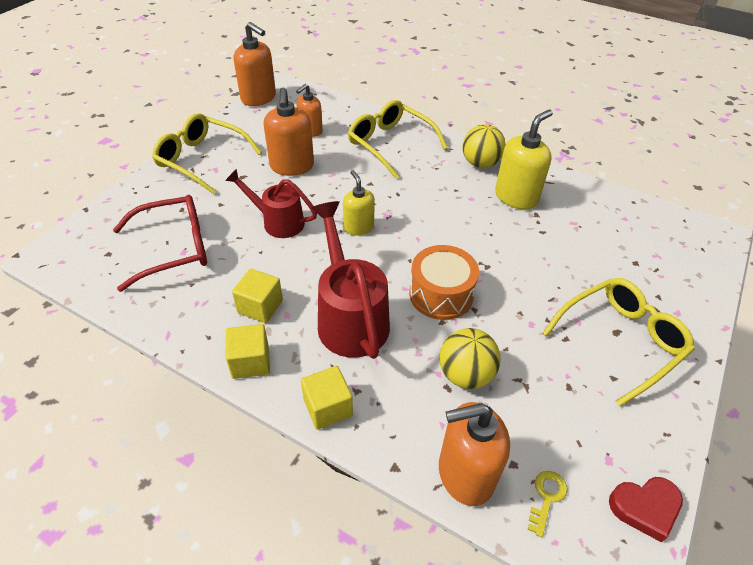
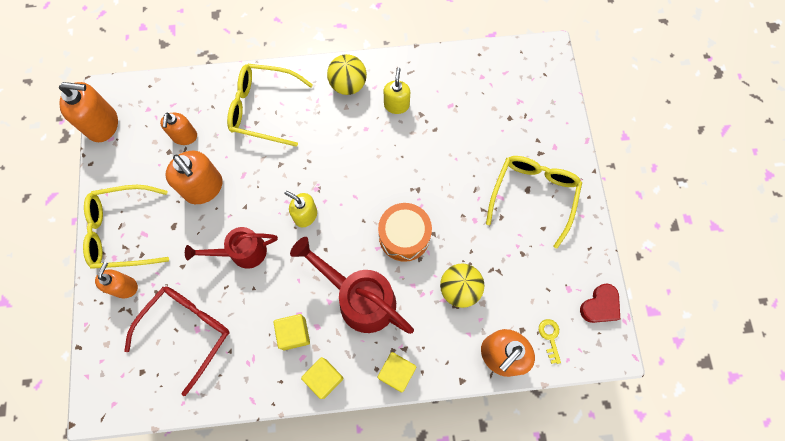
camera: 35 degrees left, 25 degrees up
(163, 192) = (125, 287): none -> orange soap dispenser
(516, 197) = (396, 105): yellow soap dispenser -> yellow soap dispenser, size x0.64

